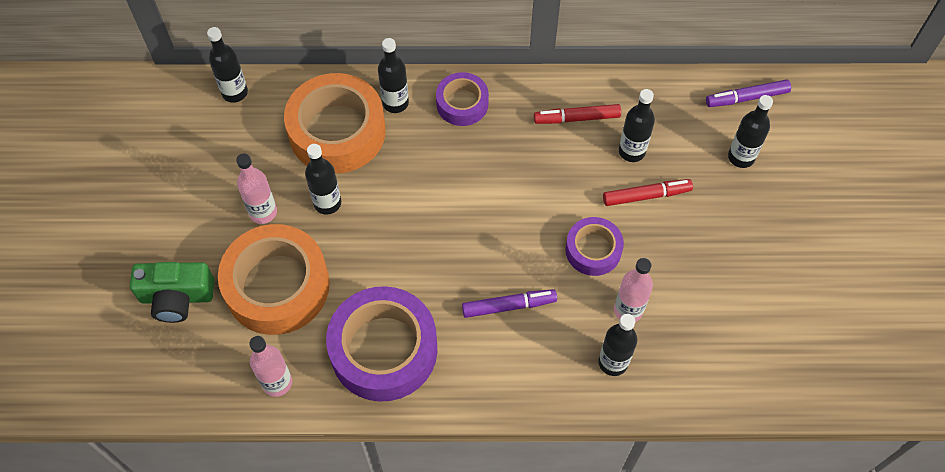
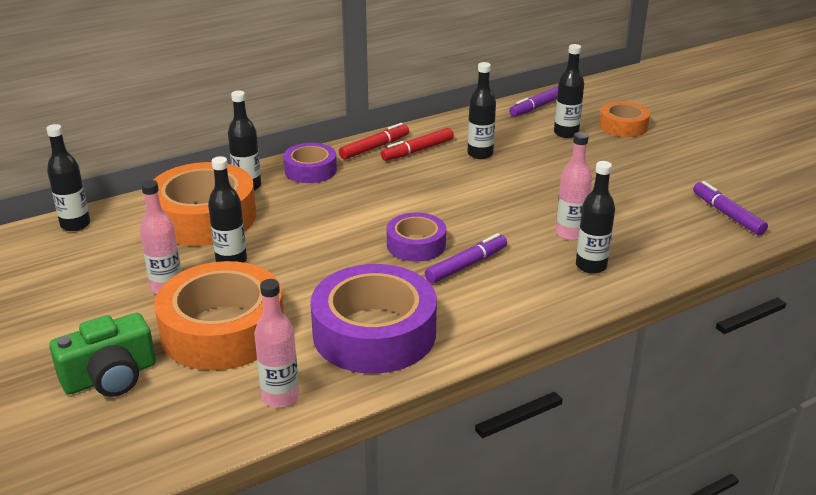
camera: 30 degrees left, 30 degrees down
(593, 250) = (505, 211): purple tape -> purple tape (416, 245)
(646, 196) = (516, 171): red marker -> red marker (374, 147)
(797, 359) = (727, 214): none -> purple marker
(810, 172) = (623, 126): none -> orange tape

